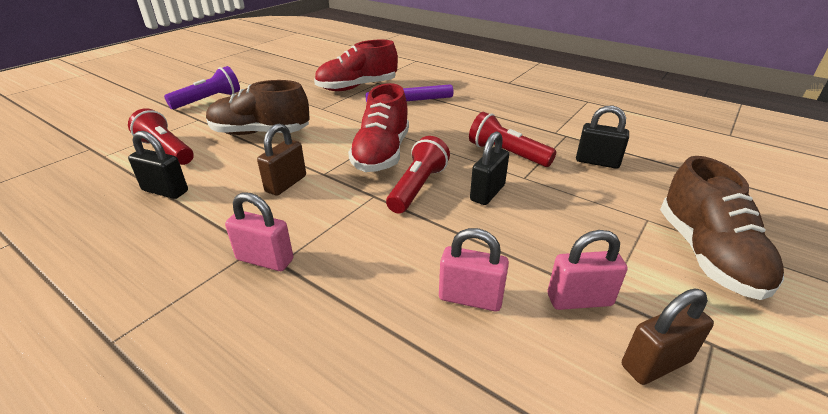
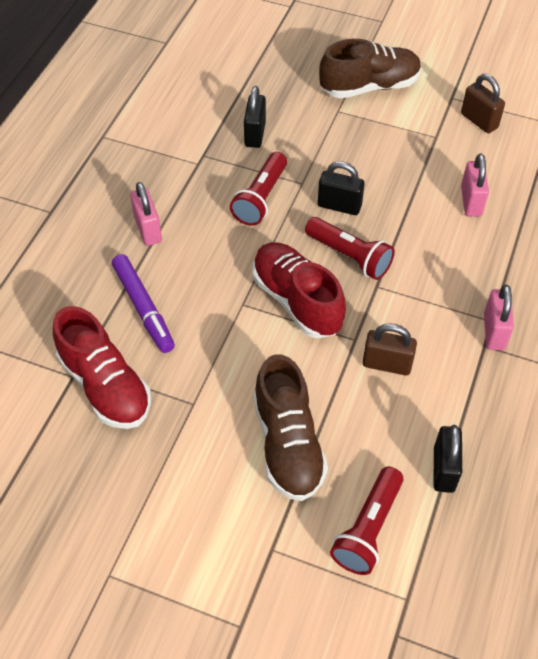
camera: 105 degrees left, 20 degrees up
(209, 100) = (203, 577): purple flashlight -> none
(381, 154) = (297, 301): red shoe -> red shoe turned 120 degrees counterclockwise
(417, 187) = (350, 256): red flashlight -> red flashlight turned 150 degrees counterclockwise
(579, 300) = (445, 149): pink padlock -> pink padlock (148, 229)

